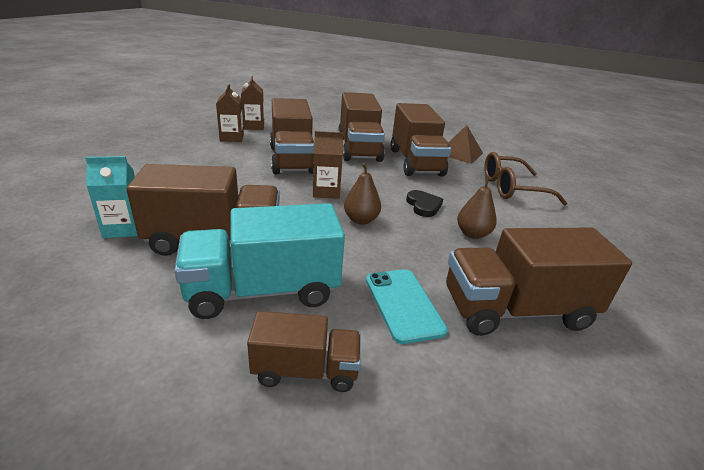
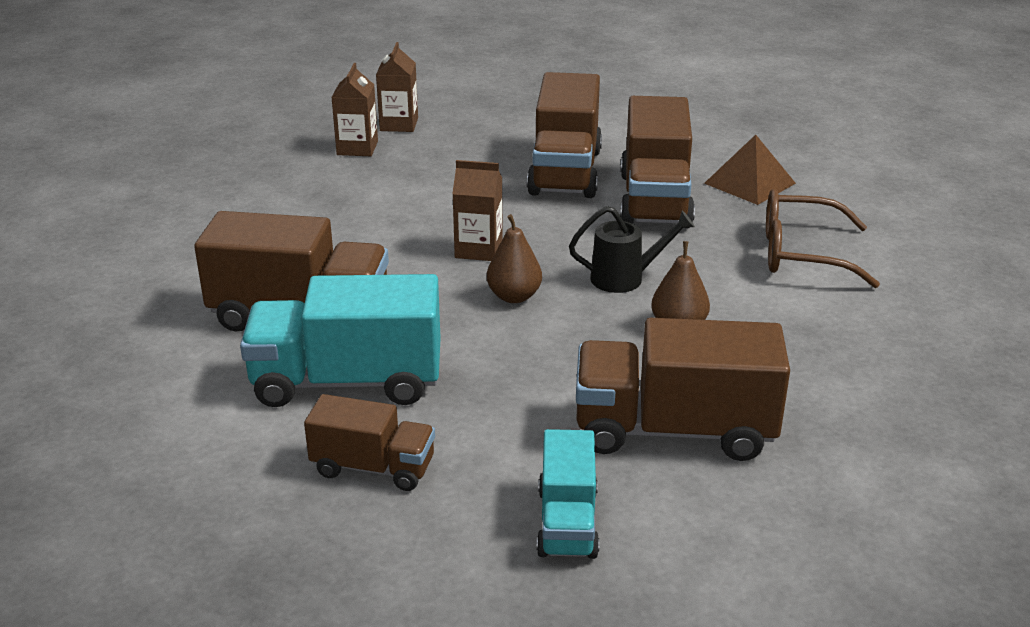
camera: 15 degrees right, 0 degrees up
(124, 228) = (188, 293): turquoise carton -> none
(292, 159) = (443, 191): brown truck -> none
(403, 304) = (521, 411): turquoise phone -> none
(423, 206) = (625, 278): black heart -> black watering can
(488, 407) = (567, 522): none -> turquoise truck

